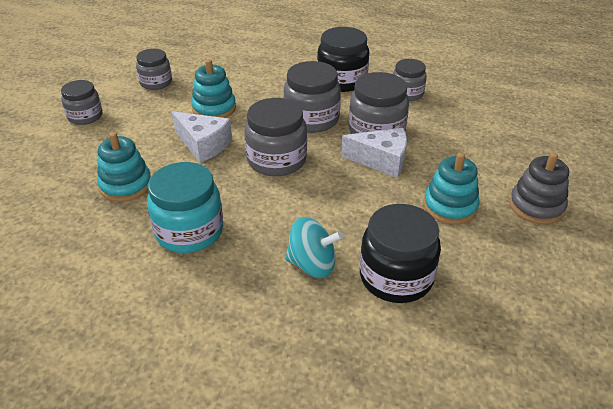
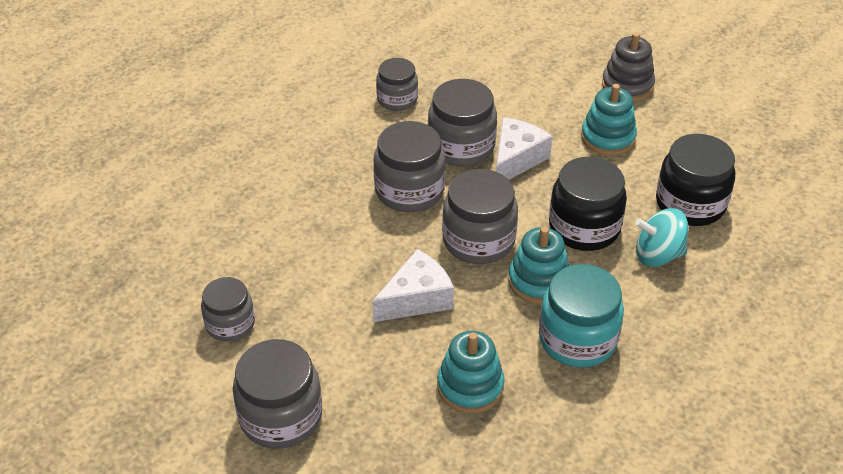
camera: 70 degrees left, 5 degrees up
(85, 116) = (281, 416): grey jar -> grey jar, size x1.57
(214, 108) = (337, 273): turquoise stacking toy -> turquoise stacking toy (538, 281)
(312, 265) = (658, 255): turquoise spinning top -> turquoise spinning top turned 120 degrees counterclockwise
(342, 80) = (337, 142): black jar -> black jar (584, 227)

